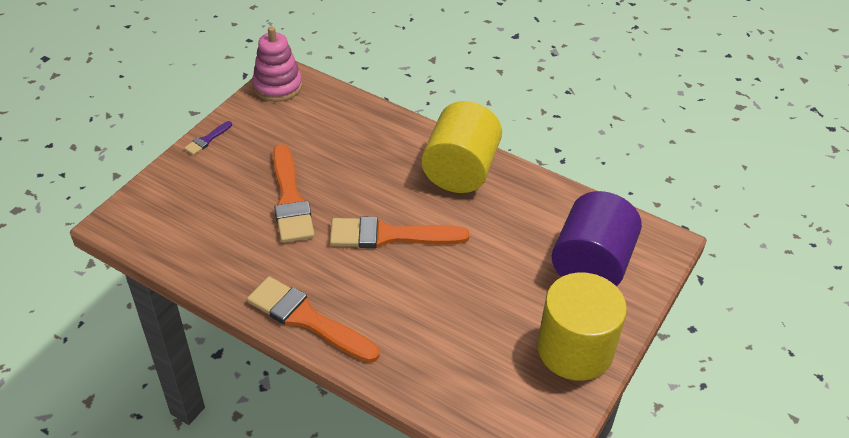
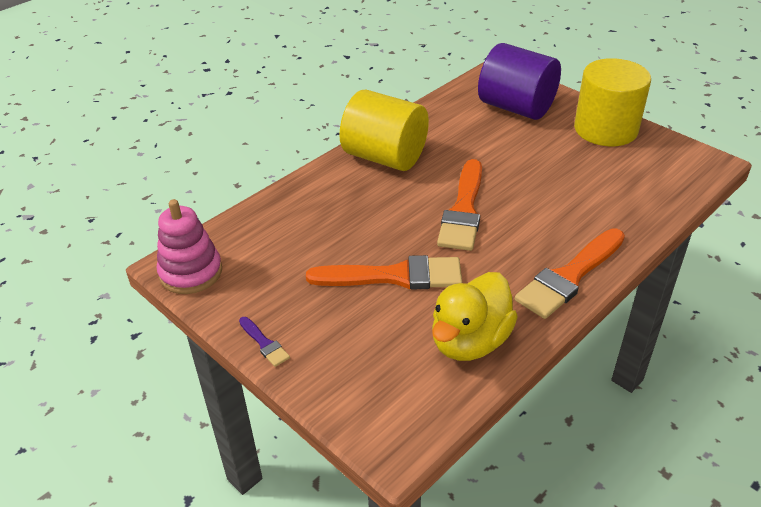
camera: 75 degrees left, 5 degrees down
(218, 255) = (470, 341): none -> yellow duck

